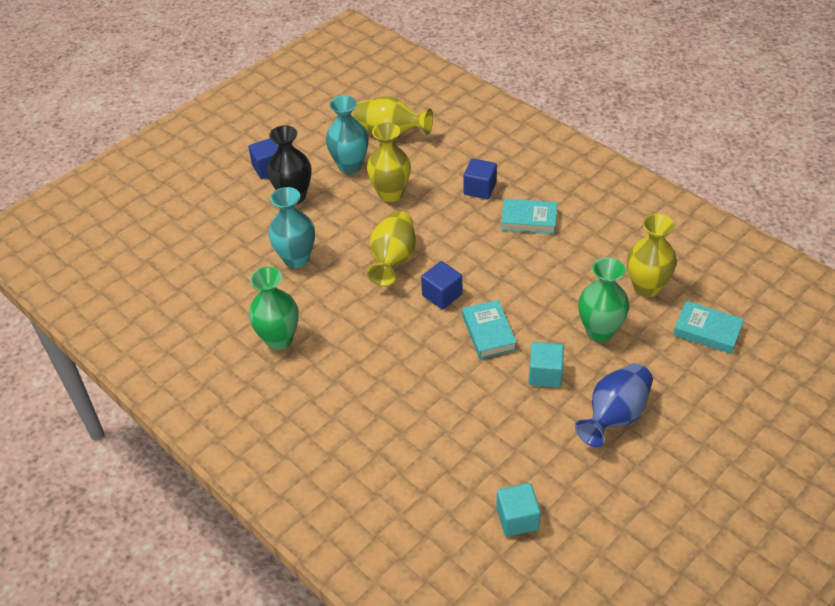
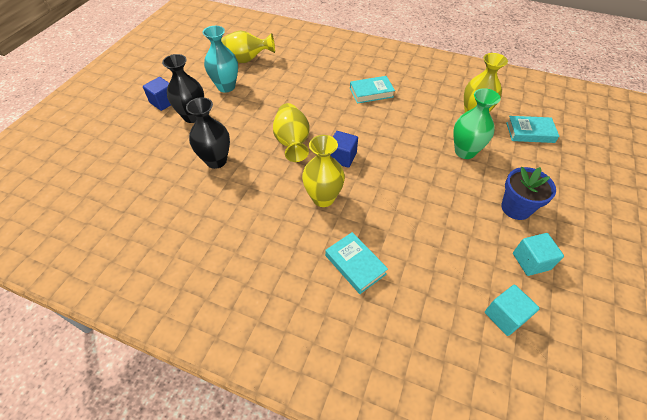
camera: 25 degrees left, 5 degrees up
(279, 339) = (231, 228): green vase -> none
(296, 259) = (216, 161): turquoise vase -> black vase
(390, 193) = (266, 98): yellow vase -> yellow vase (323, 198)
(480, 189) = (327, 81): blue cube -> none
(488, 333) = (391, 175): turquoise book -> turquoise book (355, 265)
(545, 374) = (449, 193): turquoise cube -> turquoise cube (531, 261)
(615, 416) = (516, 208): blue vase -> blue flower pot

